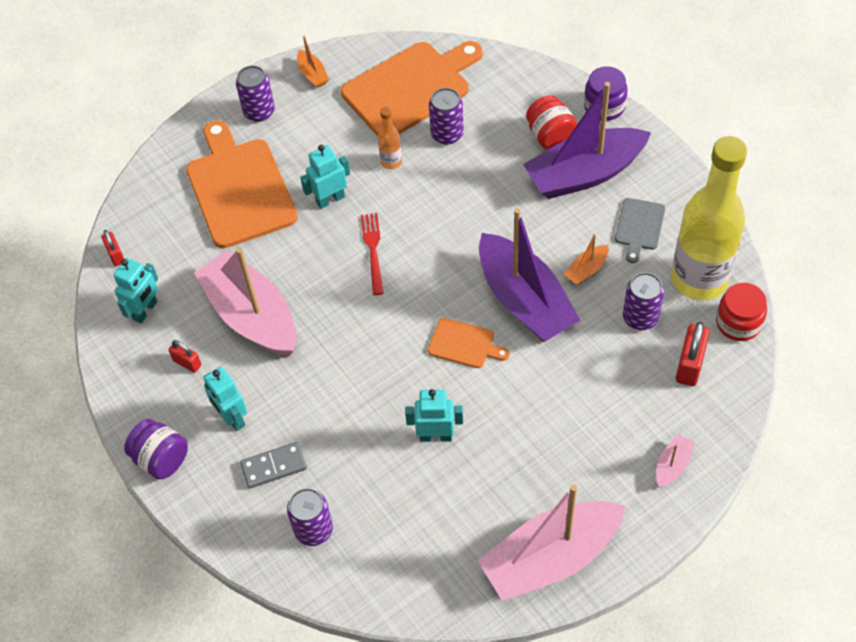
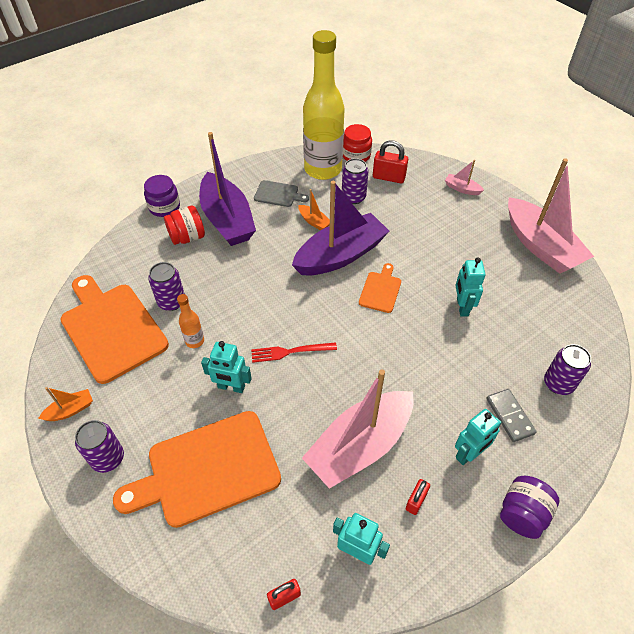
camera: 95 degrees left, 5 degrees down
(330, 199) = (231, 387): turquoise robot -> turquoise robot turned 45 degrees counterclockwise

